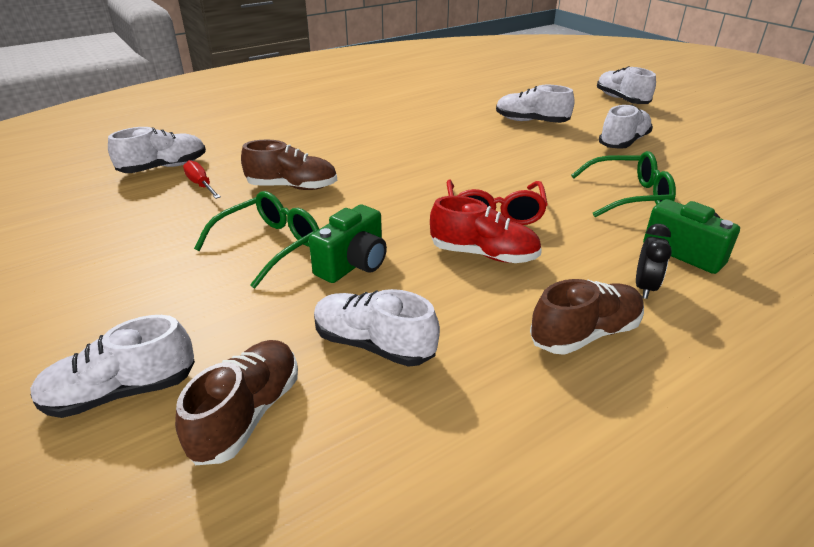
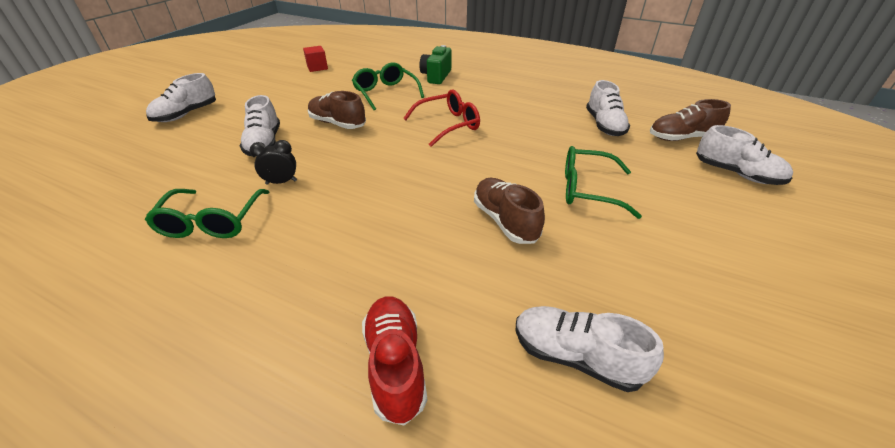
camera: 120 degrees left, 5 degrees up
(201, 184) = (567, 287): red screwdriver -> none
(353, 264) = (560, 151): green camera -> none
(425, 100) = (211, 222): none -> green glasses
(483, 254) = (498, 118): red shoe -> red shoe (395, 364)
(585, 334) = (528, 87): brown shoe -> brown shoe (337, 124)
(623, 142) = (295, 103): white shoe -> none
(644, 287) = (478, 81): black clock -> black clock (281, 182)
(756, 169) = (317, 67): none -> red cube

